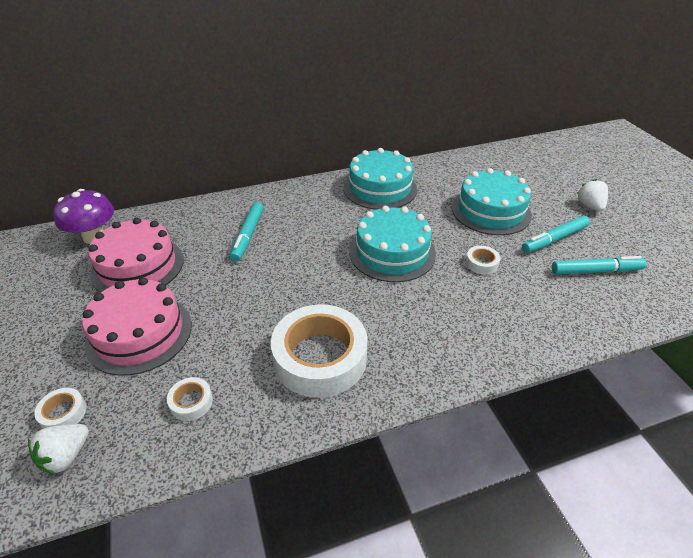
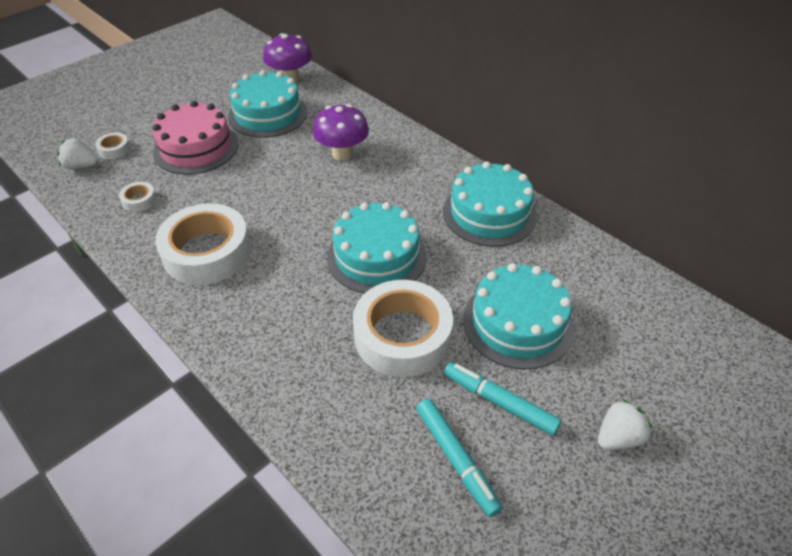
camera: 65 degrees right, 5 degrees up
(138, 266) = (268, 114): pink cake -> turquoise cake
(248, 235) = (342, 153): turquoise marker -> purple mushroom
(481, 263) = (402, 335): white tape -> white tape, size x2.39

